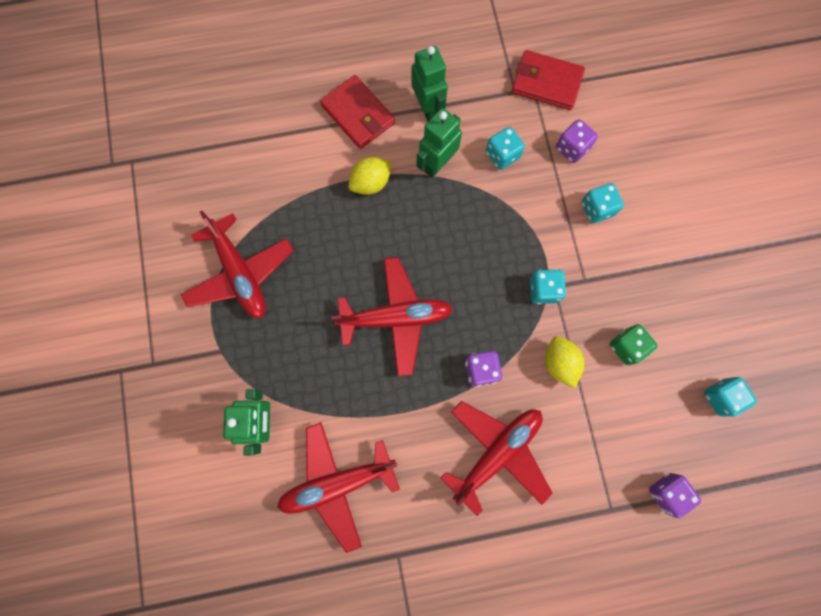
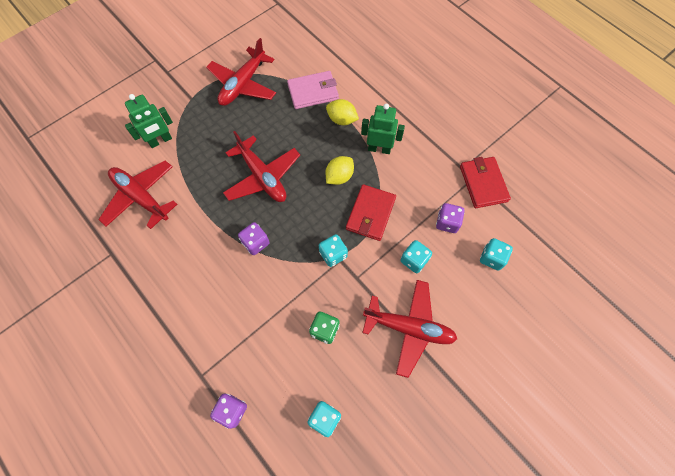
camera: 60 degrees right, 10 degrees down
(308, 194) = (313, 92): none -> pink wallet
(358, 114) = (381, 91): red wallet -> red wallet (370, 214)
(428, 108) = (413, 125): green robot -> none
(497, 452) = (205, 280): red plane -> red plane (409, 328)
(502, 155) = (411, 182): turquoise dice -> turquoise dice (491, 258)
(559, 363) = (287, 289): yellow lemon -> yellow lemon (339, 176)

